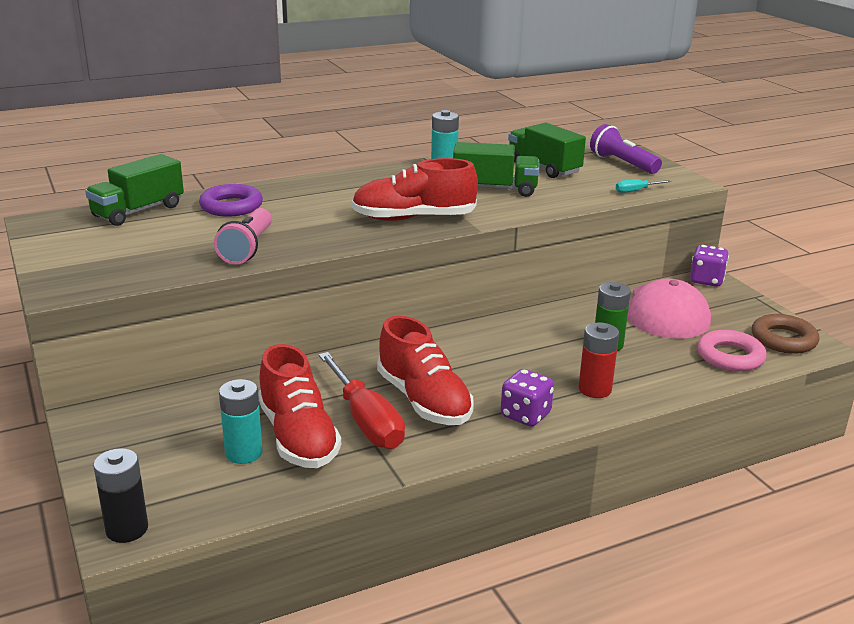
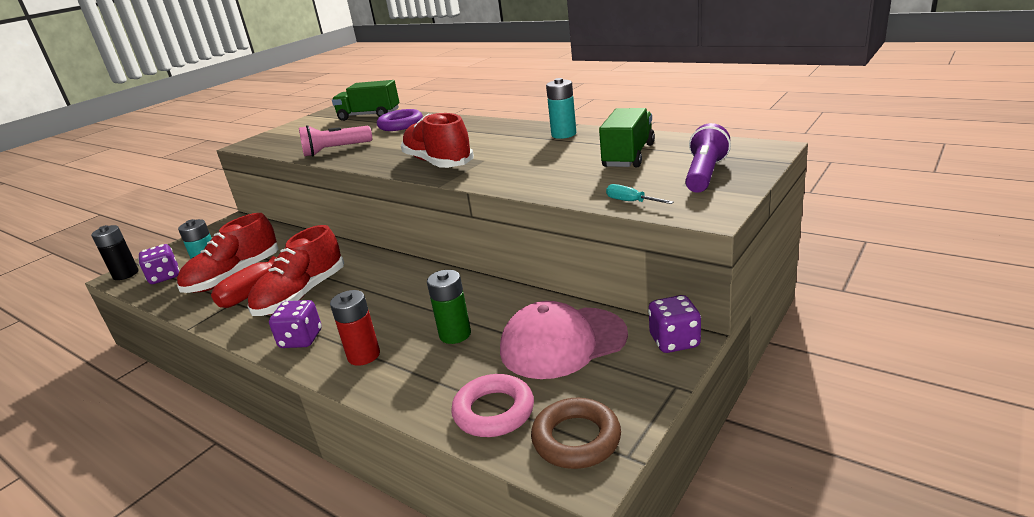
camera: 65 degrees right, 0 degrees up
(204, 492) = (165, 277): none -> purple dice
(494, 189) = (540, 160): green truck -> none

